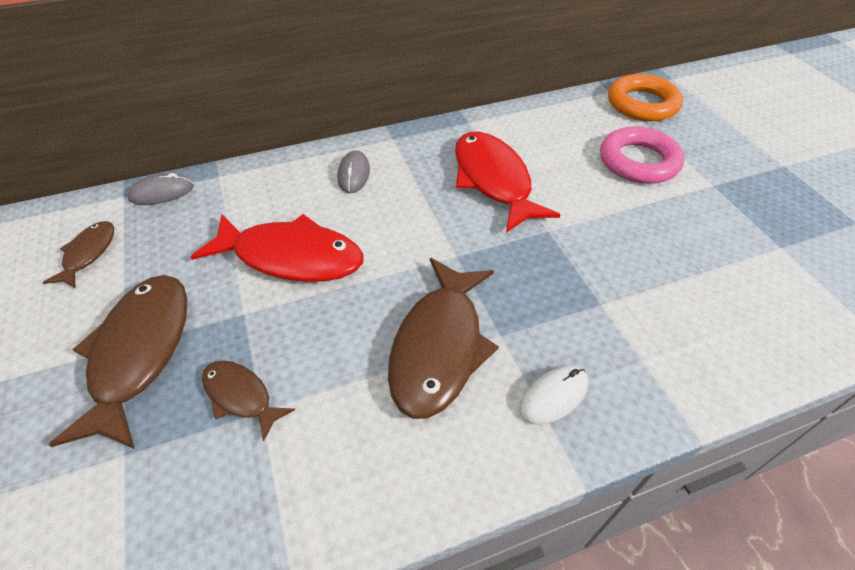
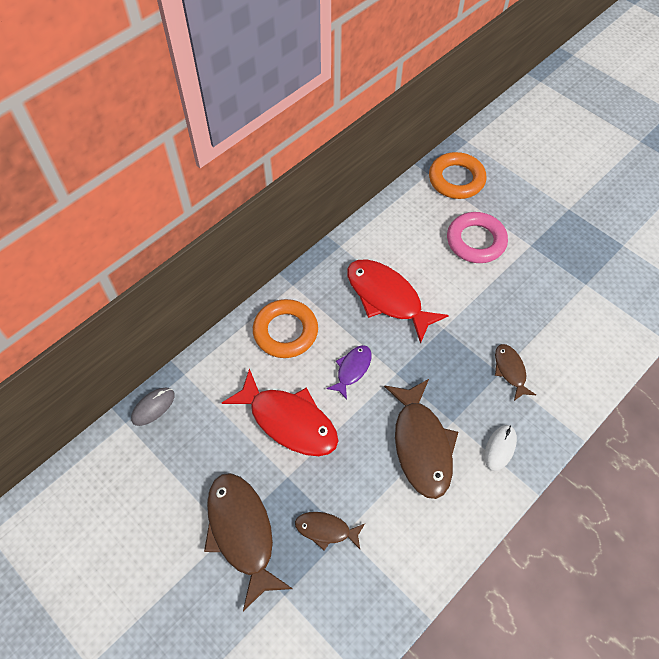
camera: 25 degrees left, 10 degrees up
(88, 254) = (142, 480): brown fish -> brown fish (510, 370)
(291, 257) = (289, 421): red fish -> red fish turned 45 degrees clockwise
(353, 174) = (285, 331): grey mouse -> orange ring
(404, 233) = (352, 369): none -> purple fish

